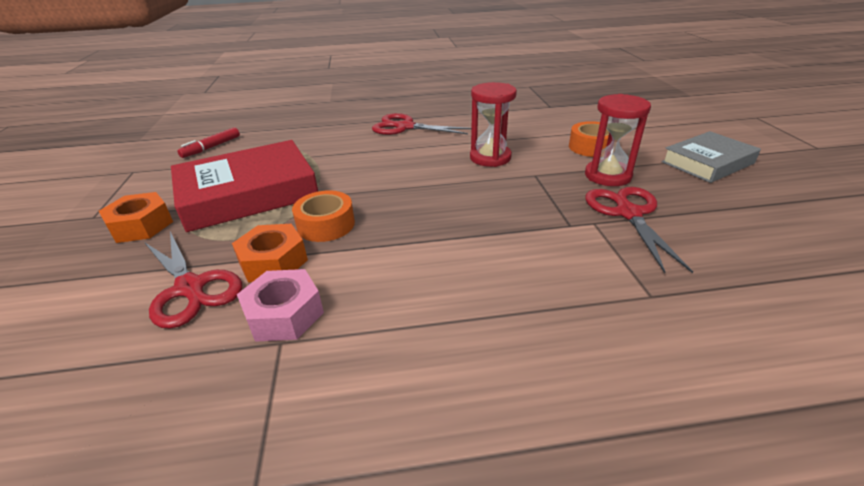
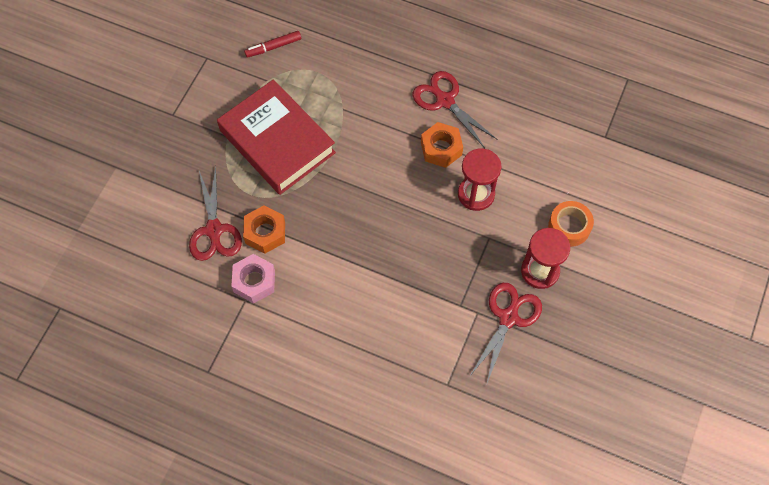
camera: 30 degrees right, 30 degrees up
(141, 226) = (200, 145): orange nut -> orange nut (441, 148)
(248, 193) = (277, 141): red book -> red book turned 45 degrees clockwise
(326, 225) = (311, 212): orange tape -> none
(707, 163) = (633, 302): grey book -> none

